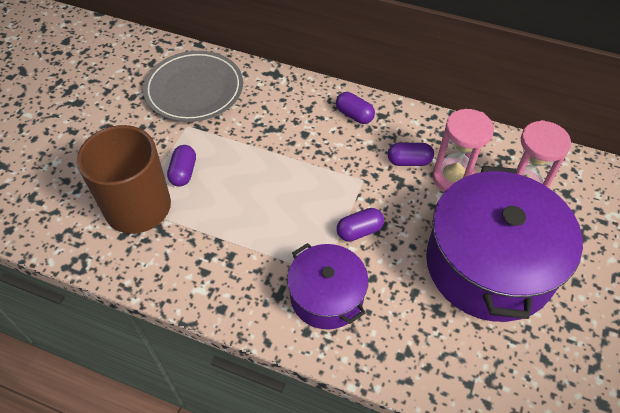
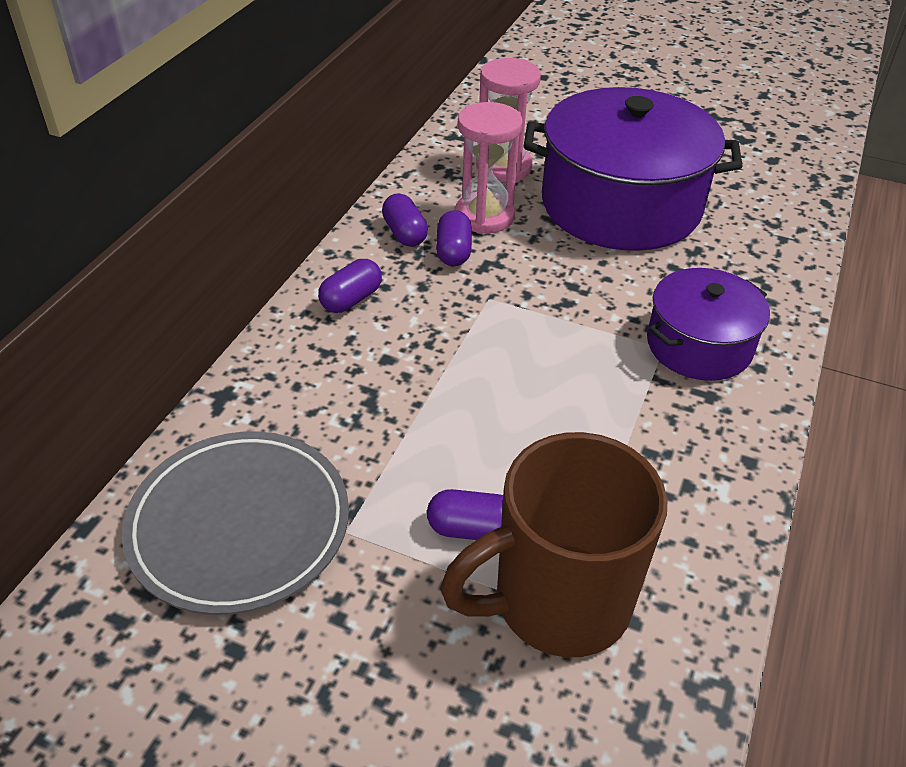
camera: 90 degrees left, 10 degrees down
(359, 231) = (584, 308): purple capsule -> purple capsule (405, 233)

